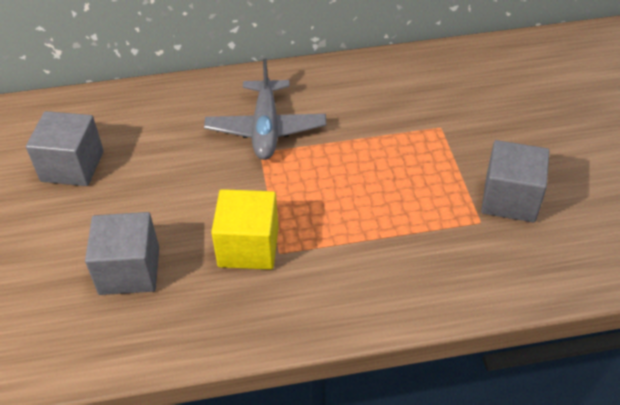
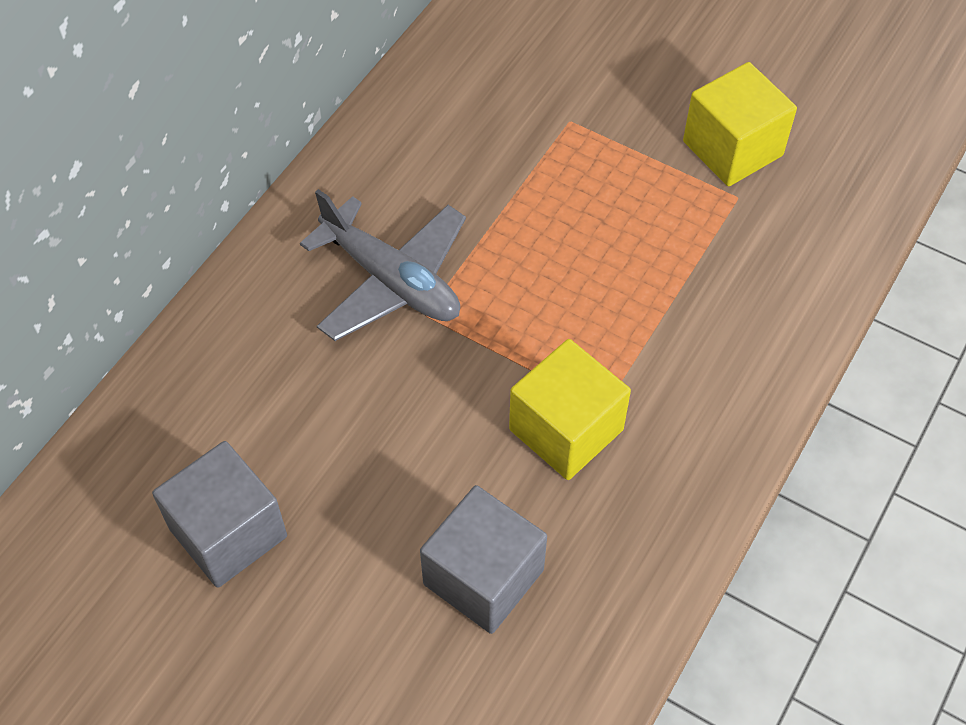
camera: 50 degrees left, 10 degrees up
(510, 199) = (732, 148): grey cube -> yellow cube

